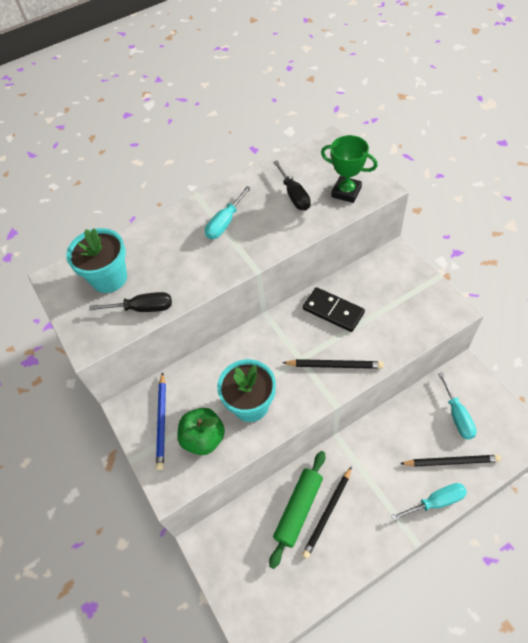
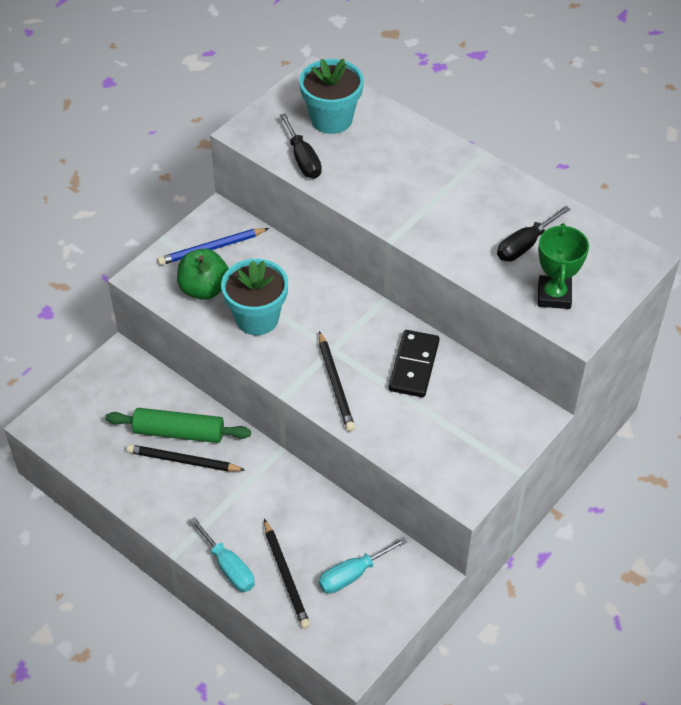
camera: 65 degrees right, 5 degrees down
(225, 223) = (450, 192): turquoise screwdriver -> none

